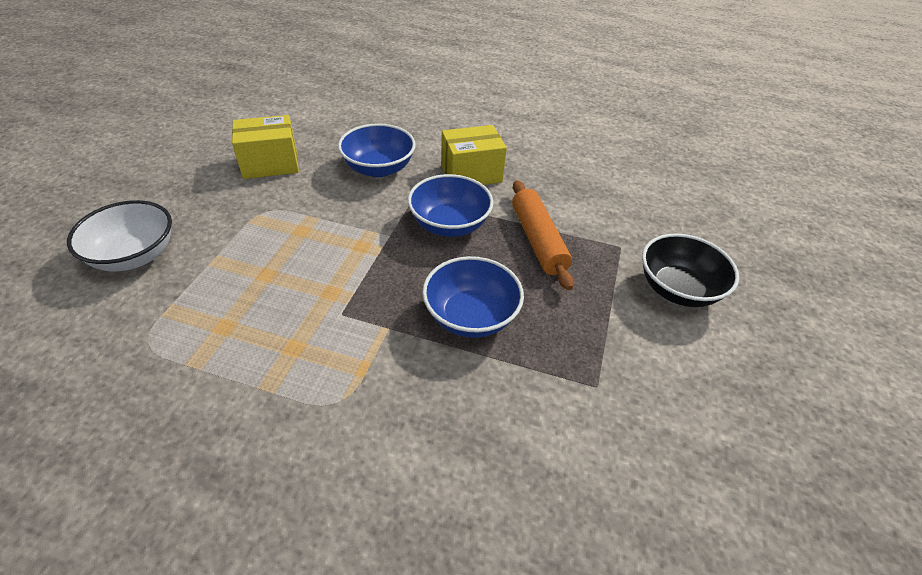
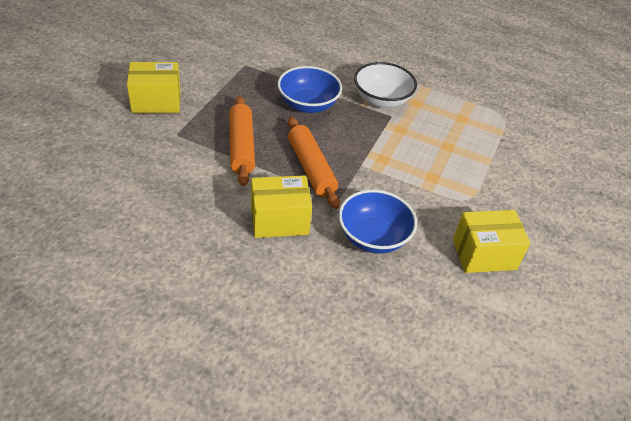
camera: 175 degrees left, 0 degrees up
(134, 256) = (548, 171): white bowl -> white bowl (381, 100)
(449, 224) = (311, 168): blue bowl -> orange rolling pin
(678, 289) = (156, 101): black bowl -> yellow box

